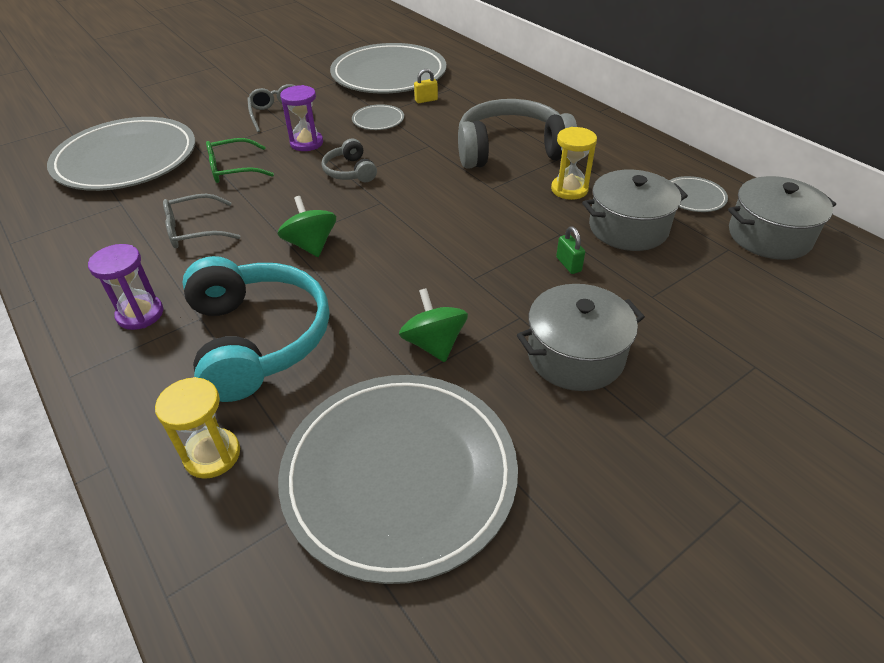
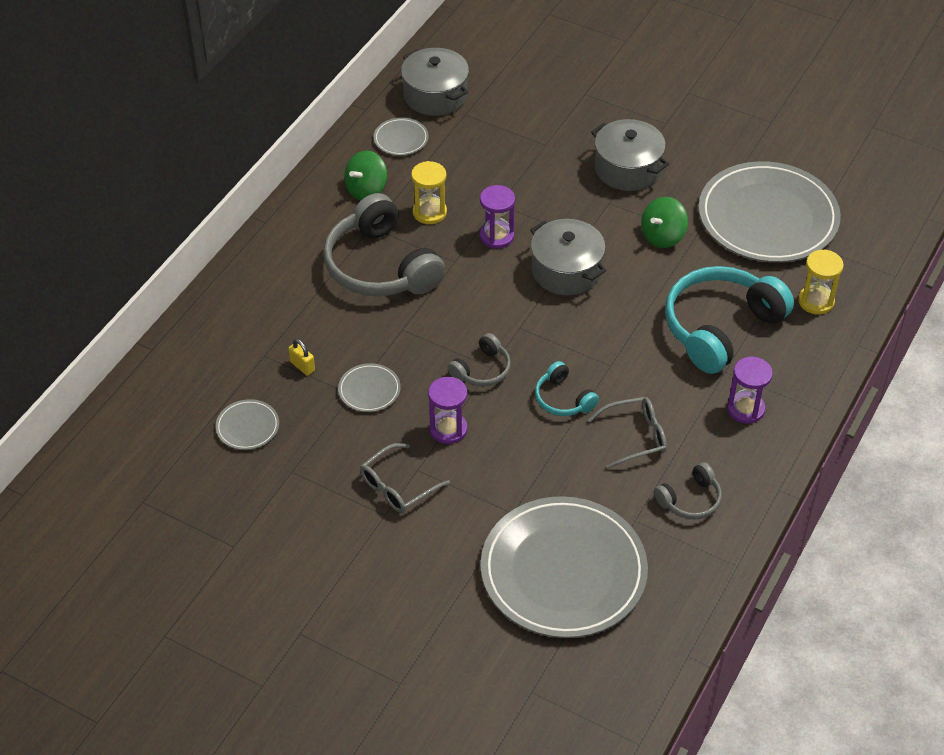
camera: 115 degrees left, 5 degrees up
(97, 239) = (690, 500): none -> grey headphones
(195, 230) = (635, 437): grey glasses -> grey glasses turned 60 degrees counterclockwise
(233, 169) = (528, 464): green glasses -> none
(277, 203) = (563, 399): none -> turquoise headphones
(311, 245) = (605, 347): green spinning top -> green spinning top (366, 190)
(389, 74) = (247, 427): grey plate -> grey plate, size x0.41
(511, 220) = (496, 236): none -> purple hourglass
(568, 264) = (535, 191): green padlock -> none
(628, 228) = (468, 168): grey pot -> grey pot (566, 271)

